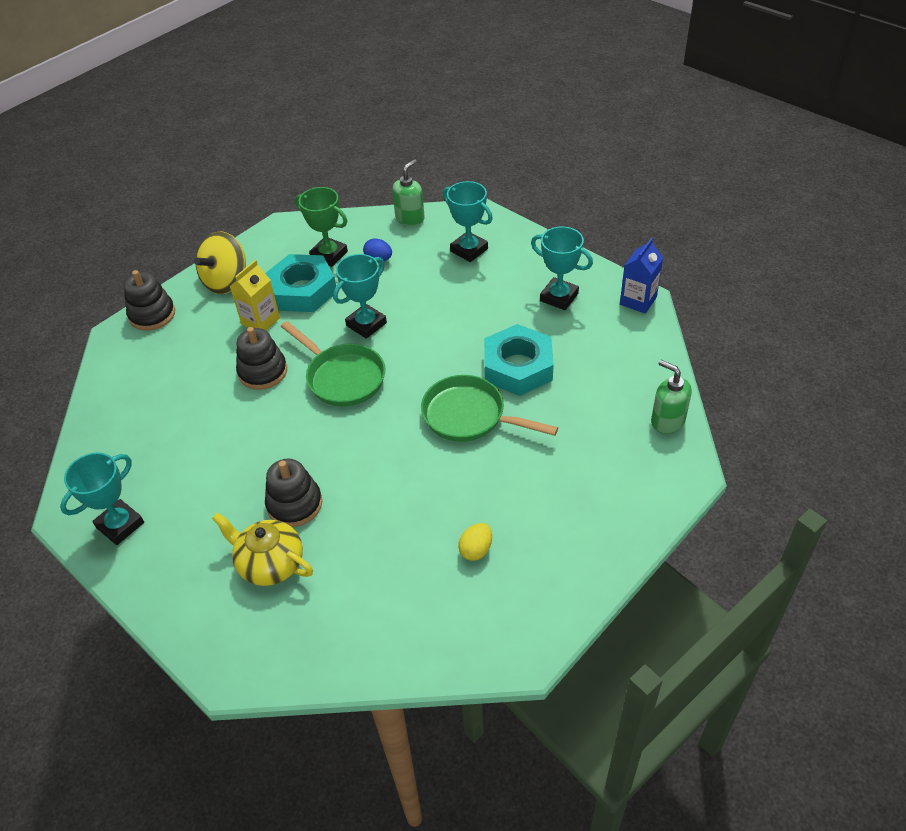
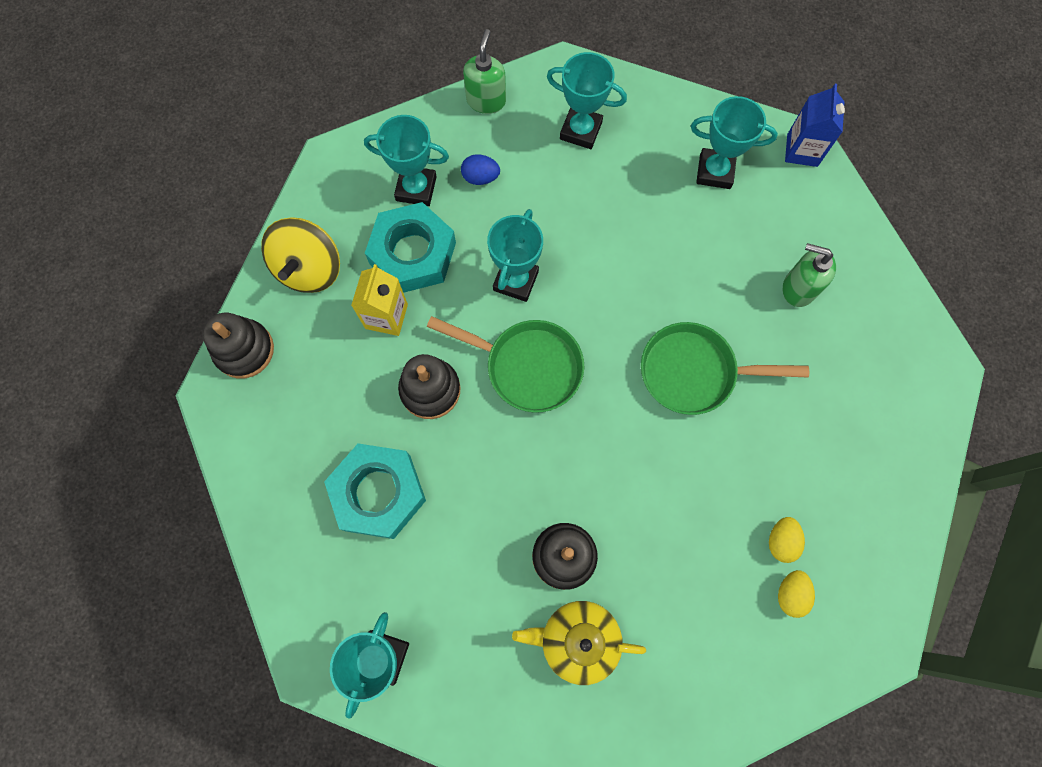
camera: 25 degrees left, 25 degrees up
(329, 255) = (416, 188): green trophy -> turquoise trophy
(463, 590) = (790, 594): none -> yellow egg
(518, 367) = (715, 287): turquoise nut -> turquoise nut (378, 493)
(667, 421) = (899, 308): green soap dispenser -> green soap dispenser (798, 288)

